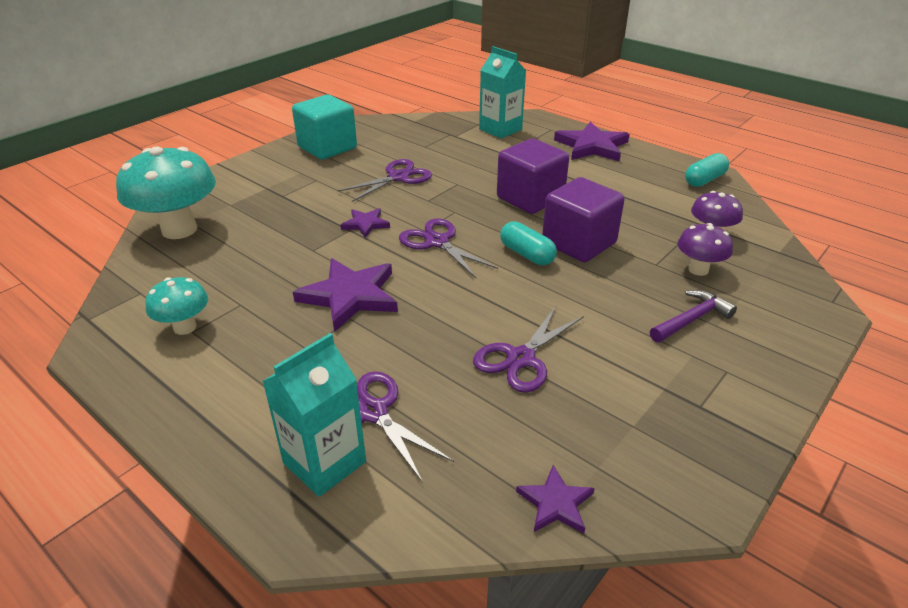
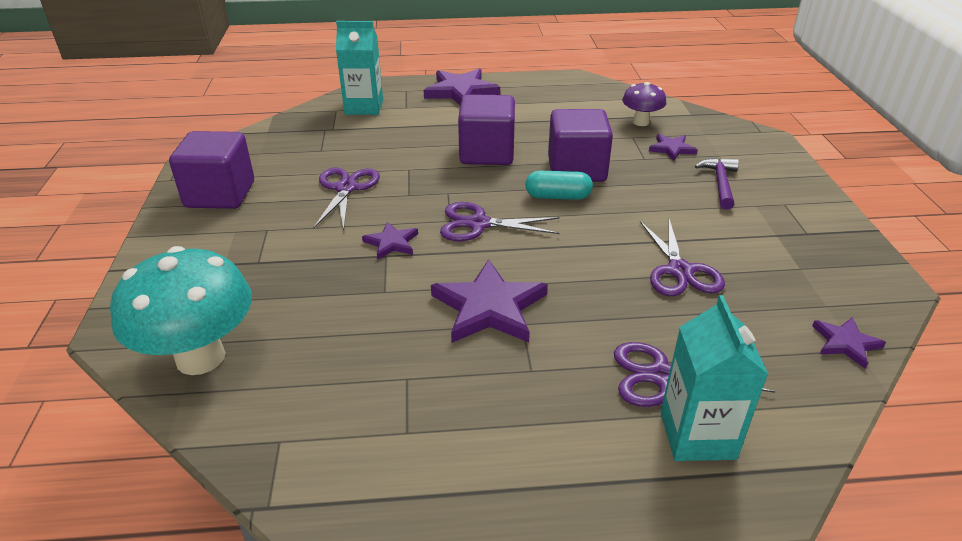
camera: 45 degrees left, 0 degrees up
(185, 327) = (393, 434): turquoise mushroom -> none
(327, 148) = (220, 194): turquoise cube -> purple cube
(698, 269) = (671, 149): purple mushroom -> purple star
(704, 180) = (576, 85): turquoise capsule -> none

